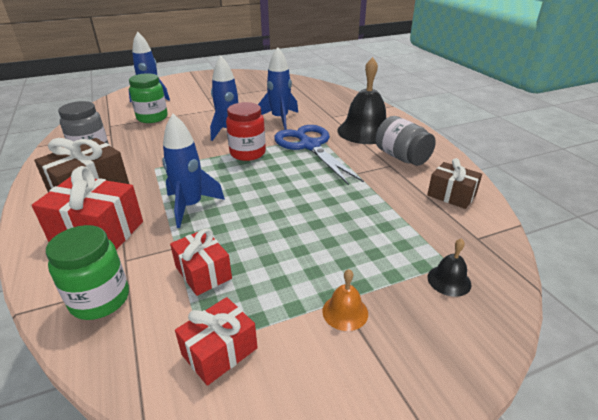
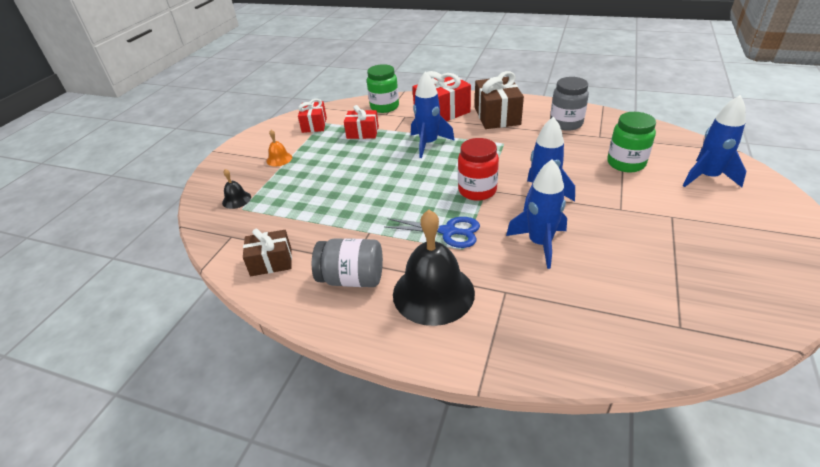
camera: 135 degrees right, 5 degrees up
(310, 146) = (448, 232): blue scissors -> blue scissors, size x0.65

